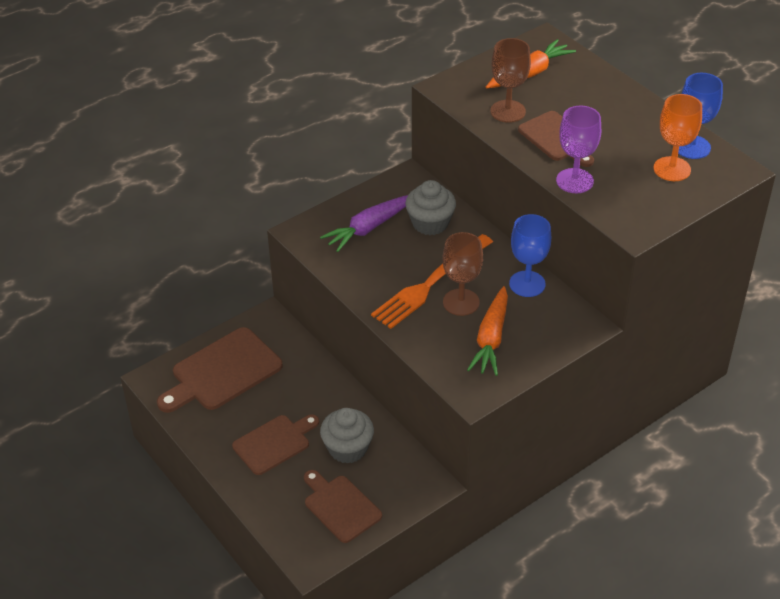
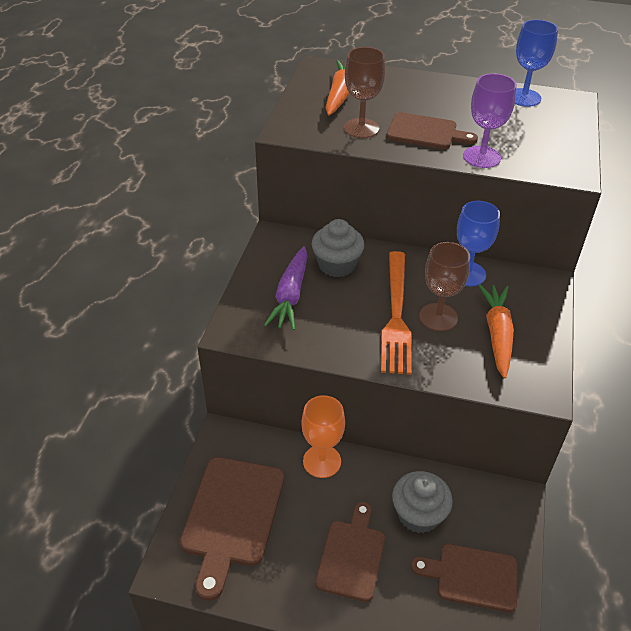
camera: 40 degrees left, 0 degrees up
(491, 339) = (497, 334): orange carrot -> orange carrot turned 150 degrees counterclockwise
(672, 169) = (533, 118): orange goblet -> orange goblet (322, 461)

